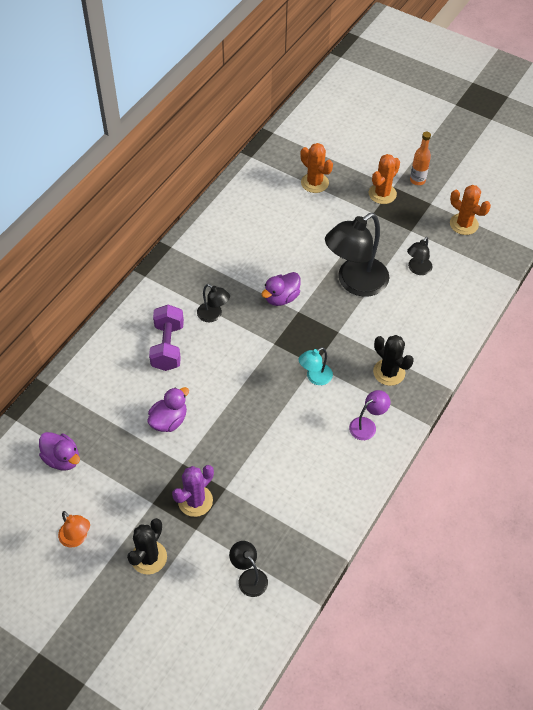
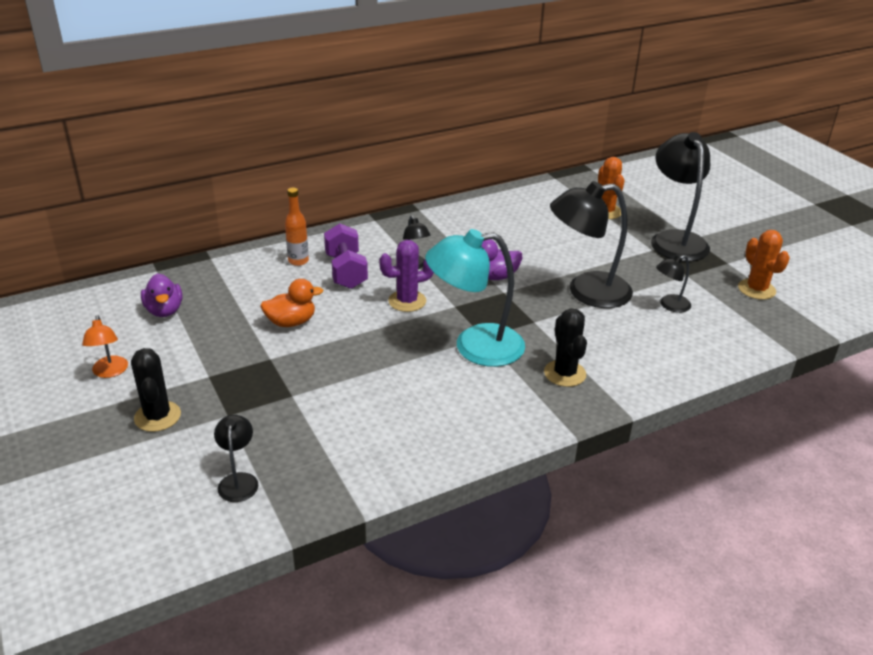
camera: 30 degrees right, 20 degrees down
(149, 557) = (157, 416): black cactus -> black cactus turned 75 degrees counterclockwise
(168, 347) = (346, 271): purple dumbbell -> purple dumbbell turned 45 degrees counterclockwise
(169, 420) = (291, 322): purple duck -> orange duck
(195, 501) = (251, 392): purple cactus -> purple cactus (407, 301)
(315, 377) = (474, 347): turquoise lamp -> turquoise lamp, size x2.10
(367, 425) = (499, 407): purple lamp -> none
(382, 194) = (675, 240): orange cactus -> black lamp
(417, 180) = (725, 242): orange bottle -> orange bottle (298, 261)

